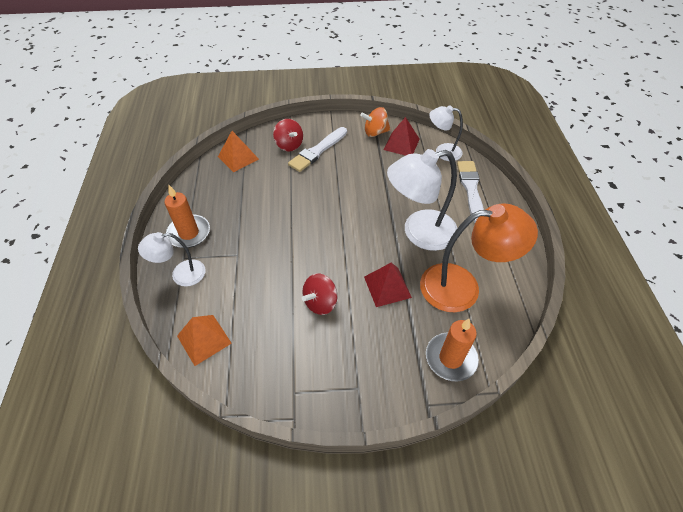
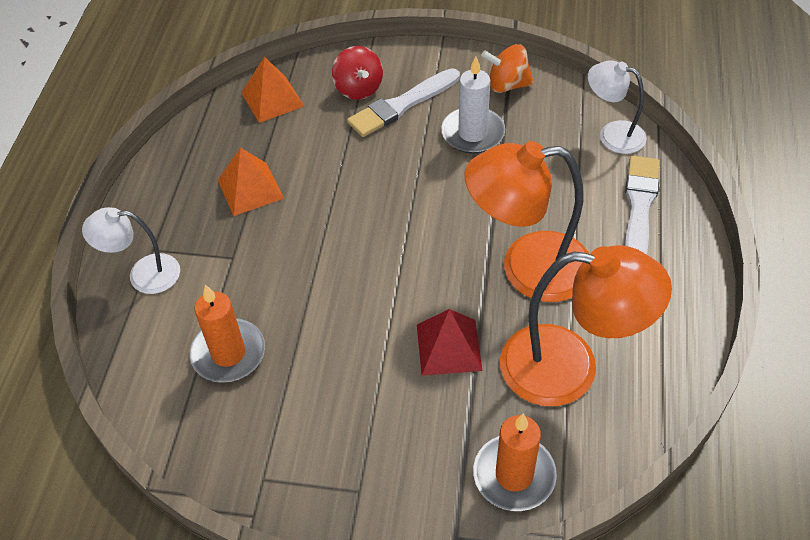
camera: 15 degrees right, 0 degrees up
(189, 233) = (169, 212): orange candle -> orange candle (228, 353)
(204, 339) = (154, 377): orange pyramid -> orange pyramid (250, 189)
(320, 302) = (338, 353): red spinning top -> none
(363, 161) = (472, 133): none -> white candle
(401, 144) = (546, 112): red pyramid -> none
(419, 233) = (527, 268): white lamp -> orange lamp

